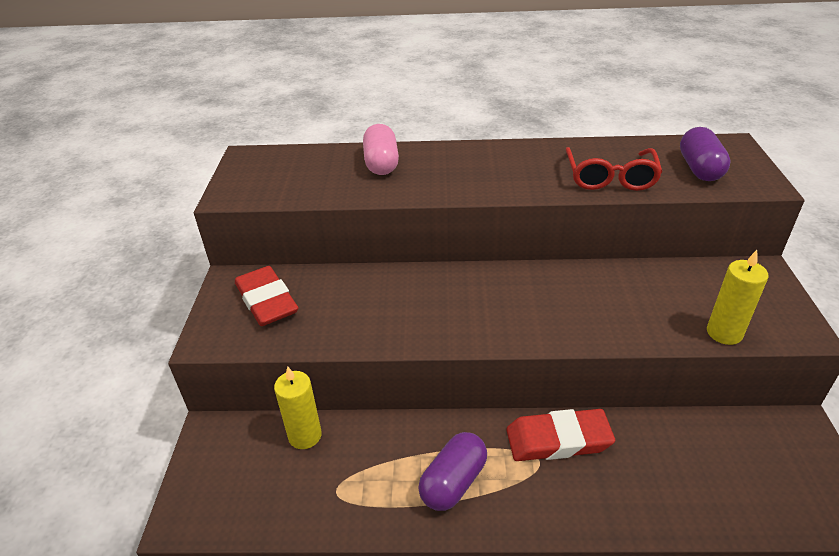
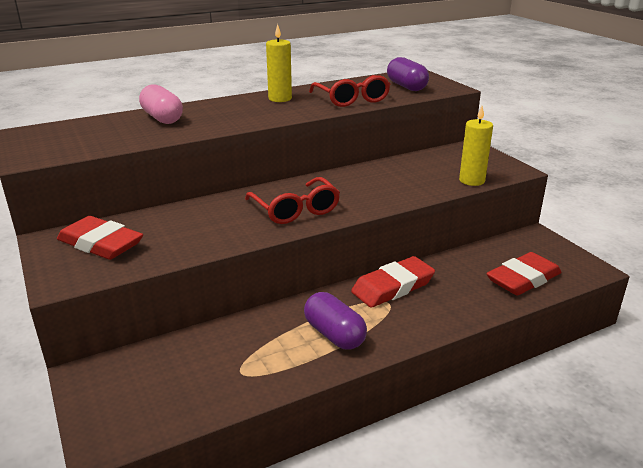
camera: 30 degrees left, 10 degrees down
(305, 435) = (184, 347): yellow candle -> yellow candle (280, 98)
(453, 482) = (334, 334): purple capsule -> purple capsule turned 45 degrees counterclockwise
(475, 314) = (295, 210): none -> red glasses
(735, 493) = (523, 279): none -> red eraser

